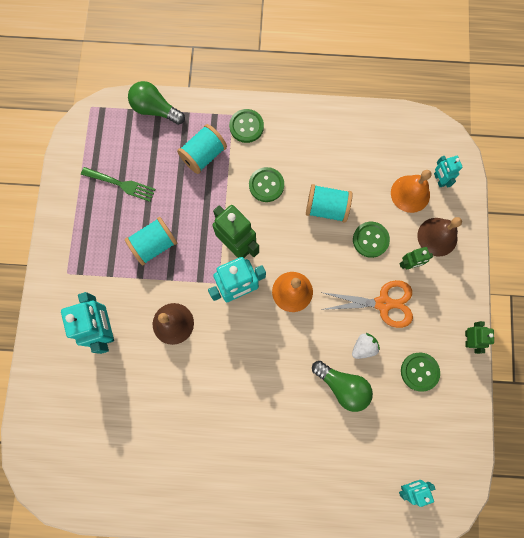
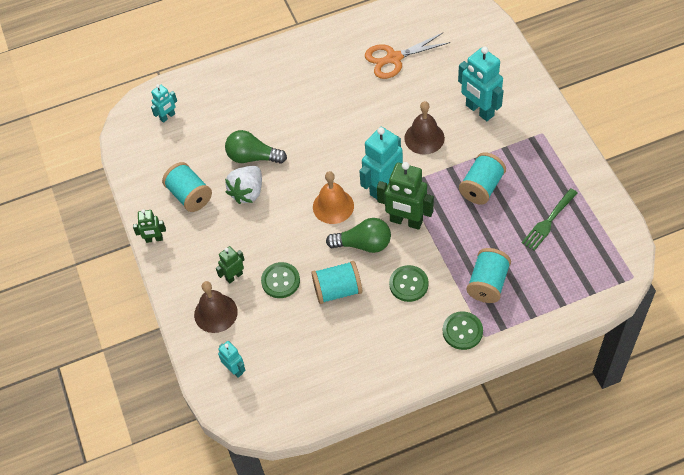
camera: 160 degrees right, 20 degrees down
(121, 184) = (548, 222): green fork -> green fork turned 45 degrees counterclockwise
(155, 109) = (566, 304): green light bulb -> green light bulb (363, 244)
(363, 347) = (247, 192): white strawberry -> white strawberry, size x1.55
(383, 303) = (245, 233): orange scissors -> orange scissors (394, 58)
(410, 193) = (259, 342): orange bell -> none
(419, 371) = (190, 195): green button -> turquoise spool
(468, 339) = (154, 239): green robot -> green robot turned 75 degrees counterclockwise

